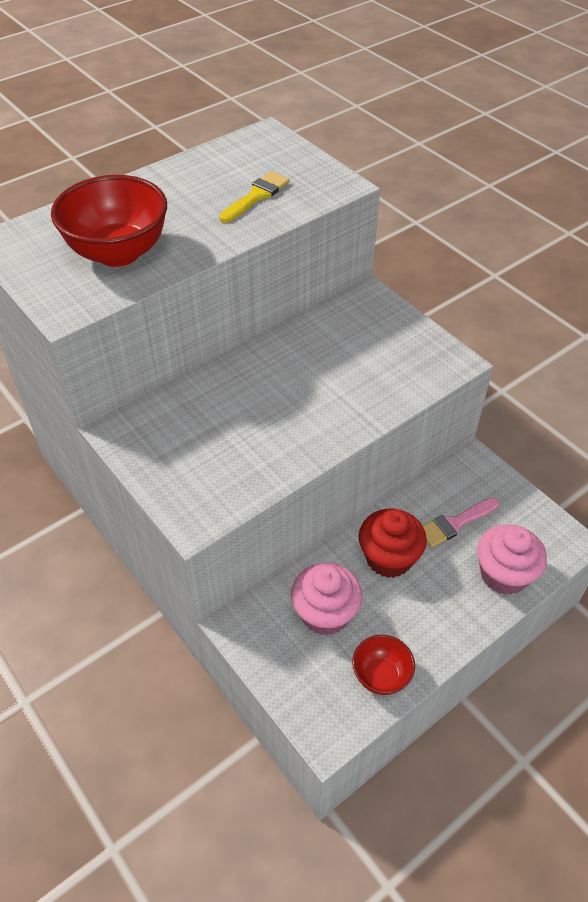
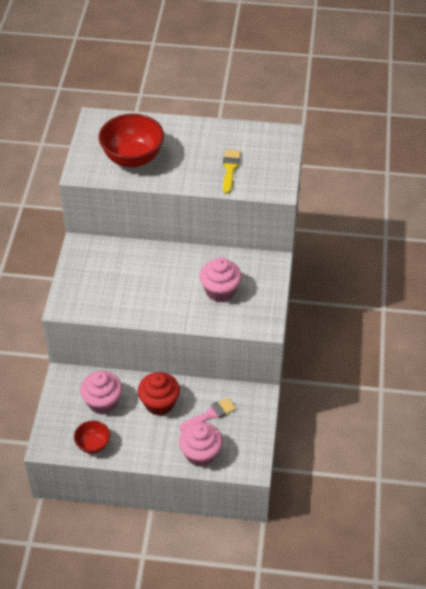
camera: 45 degrees right, 0 degrees up
(256, 196) = (230, 169): yellow brush -> yellow brush turned 75 degrees counterclockwise
(357, 361) = (220, 291): none -> pink cupcake
(455, 523) = (210, 414): pink brush -> pink brush turned 135 degrees clockwise

